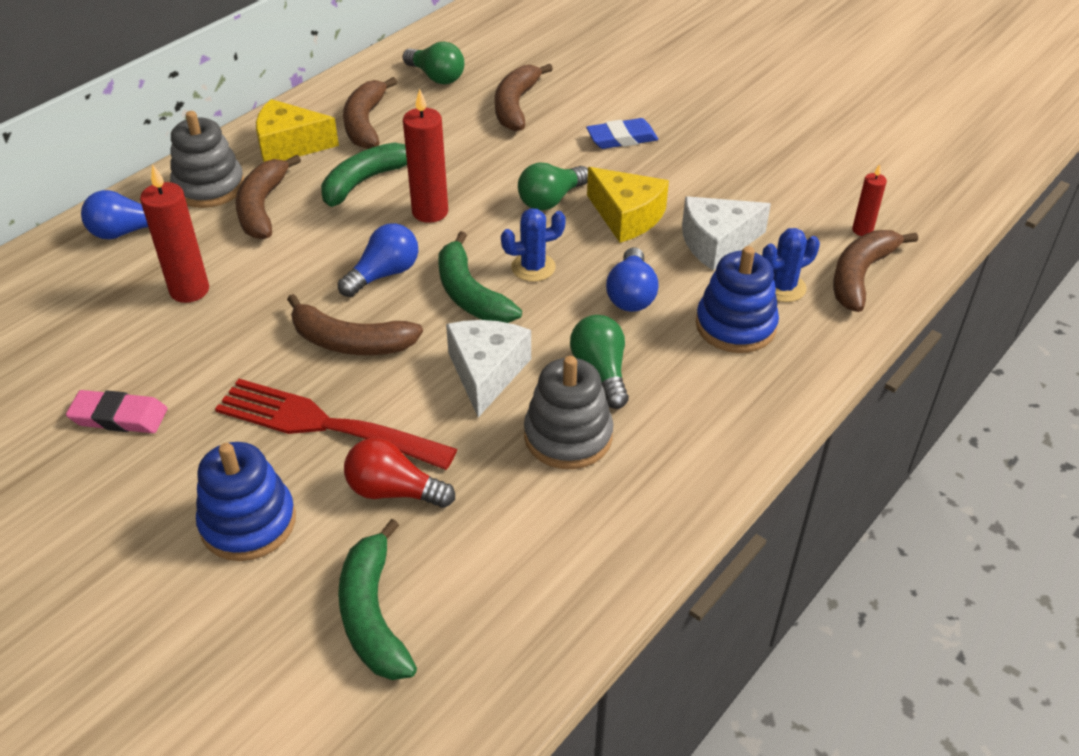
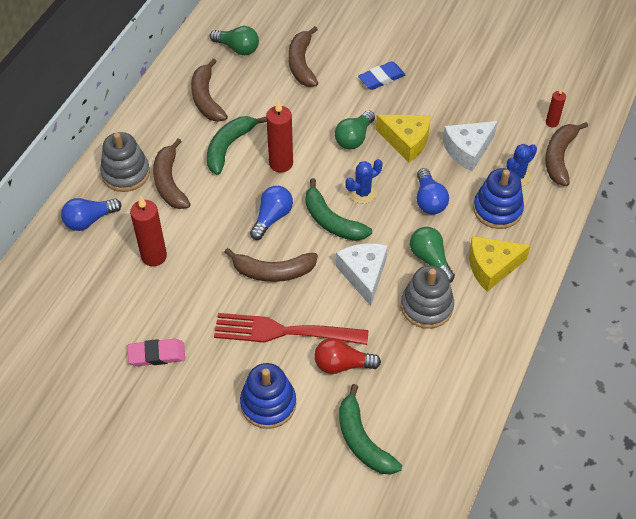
camera: 15 degrees left, 10 degrees up
(289, 145) = (163, 128): yellow cheese -> yellow cheese (492, 267)

